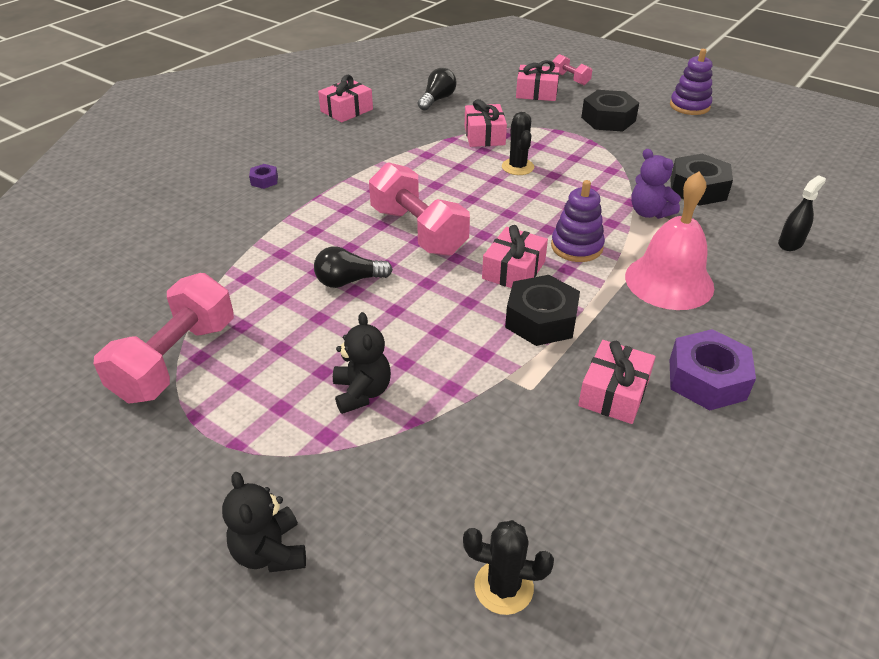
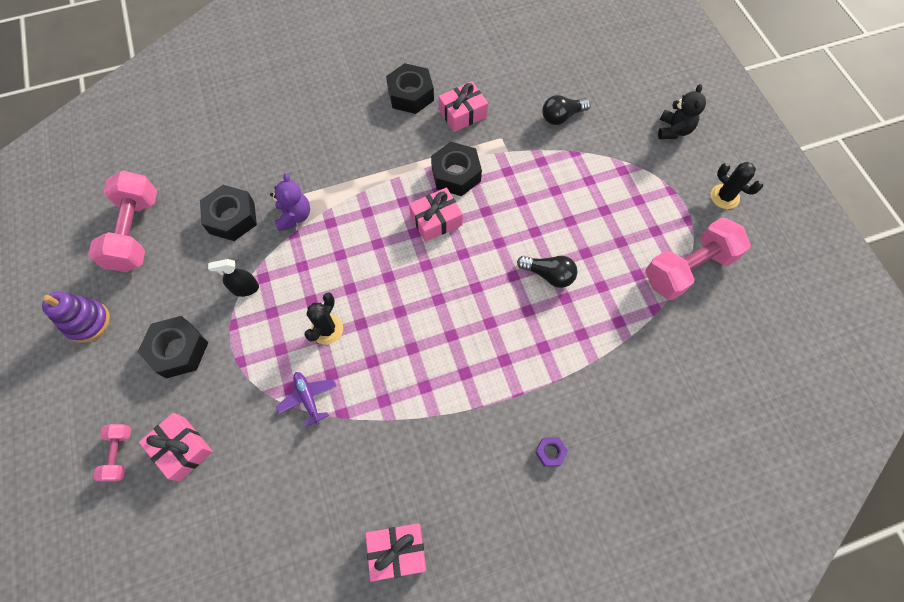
camera: 145 degrees left, 25 degrees up
(362, 392) = (590, 184): black teddy bear -> none
(418, 231) = (468, 297): pink dumbbell -> pink dumbbell (136, 232)
(437, 100) = (289, 506): black light bulb -> black light bulb (562, 116)
(484, 135) = (308, 398): pink gift -> purple plane
(503, 587) = (585, 69): black cactus -> black cactus (724, 197)
(576, 247) = (377, 215): purple stacking toy -> none
(669, 281) = (355, 157): pink bell -> none
(707, 379) = (410, 95): purple nut -> black nut
(790, 243) = (248, 139): black spray bottle -> black spray bottle (245, 288)

